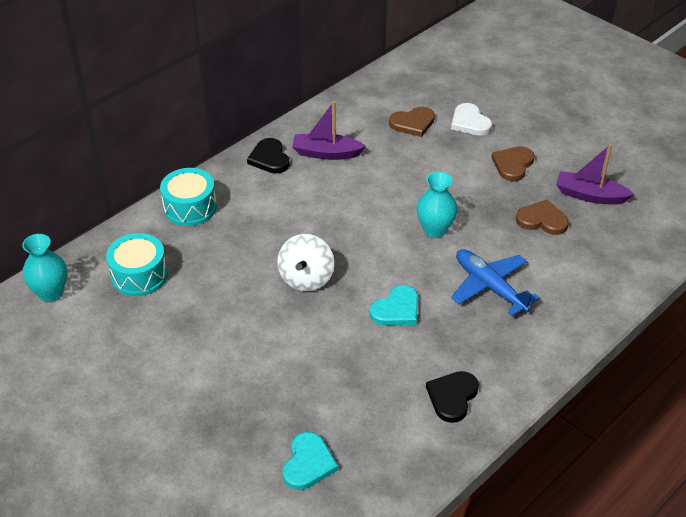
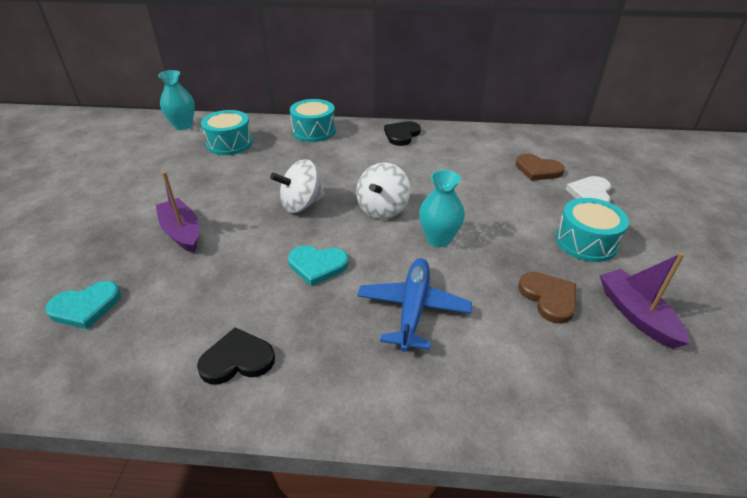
camera: 50 degrees right, 5 degrees down
(326, 153) = (442, 152): purple boat -> purple boat (182, 232)
(366, 236) = (382, 209): none -> white spinning top
(513, 164) = (586, 242): brown heart -> turquoise drum

